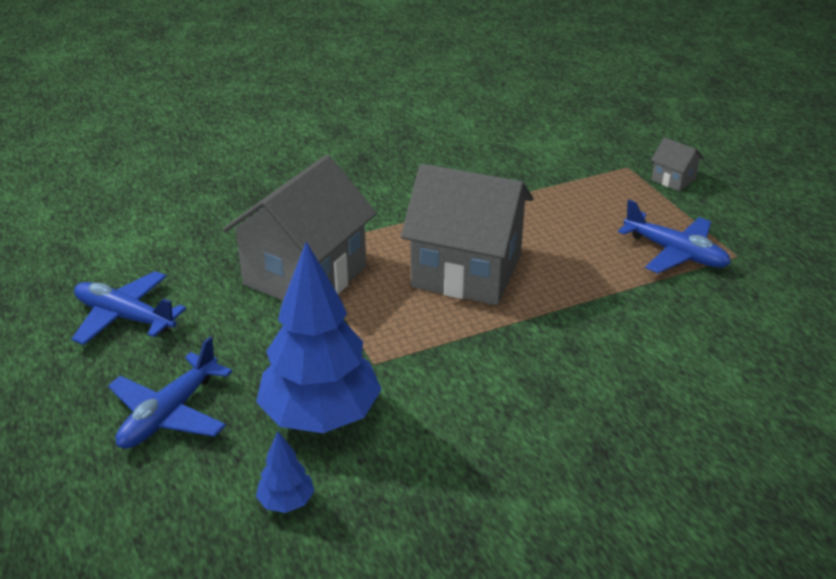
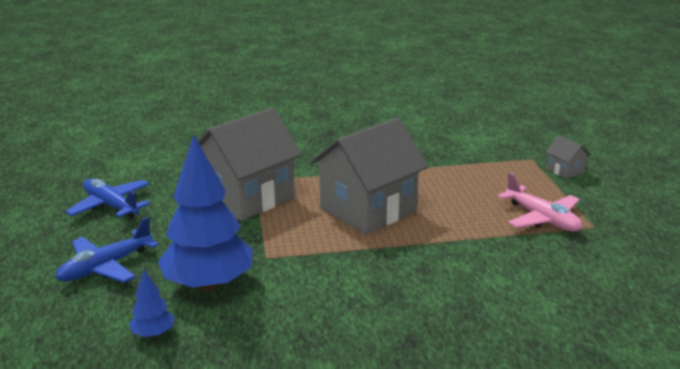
camera: 15 degrees right, 10 degrees down
(466, 271) = (368, 209): grey house -> grey house turned 75 degrees counterclockwise
(675, 253) = (542, 219): blue plane -> pink plane

